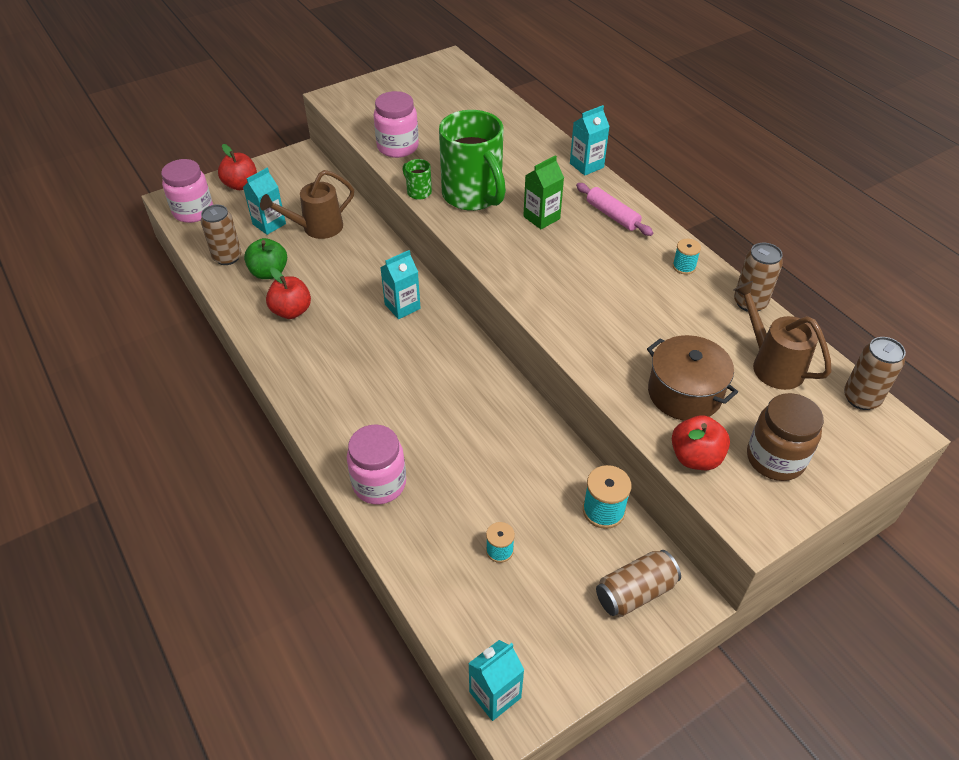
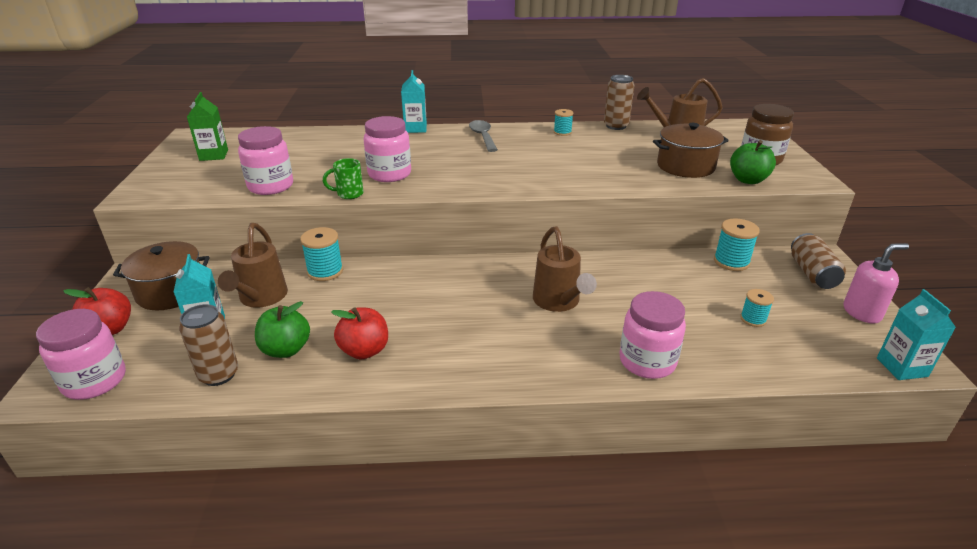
camera: 60 degrees left, 15 degrees down
(295, 183) = (171, 291): none -> brown pot
(373, 240) = (325, 271): none -> turquoise spool
(402, 306) = (433, 282): turquoise carton -> none
(428, 396) = (559, 302): none -> brown watering can
(473, 196) = (389, 174): green mug -> pink jar
(541, 218) = (453, 158): green carton -> green carton (214, 155)
(581, 650) = (862, 312): none -> pink soap dispenser
(612, 215) = (483, 136): pink rolling pin -> grey spoon
(695, 457) = (748, 180): red apple -> green apple
(861, 398) = (721, 125): brown can -> none

